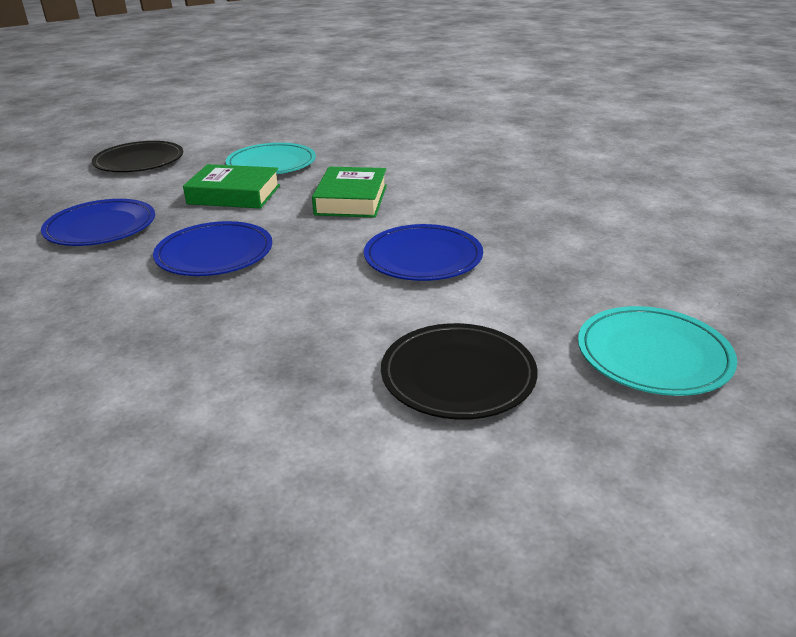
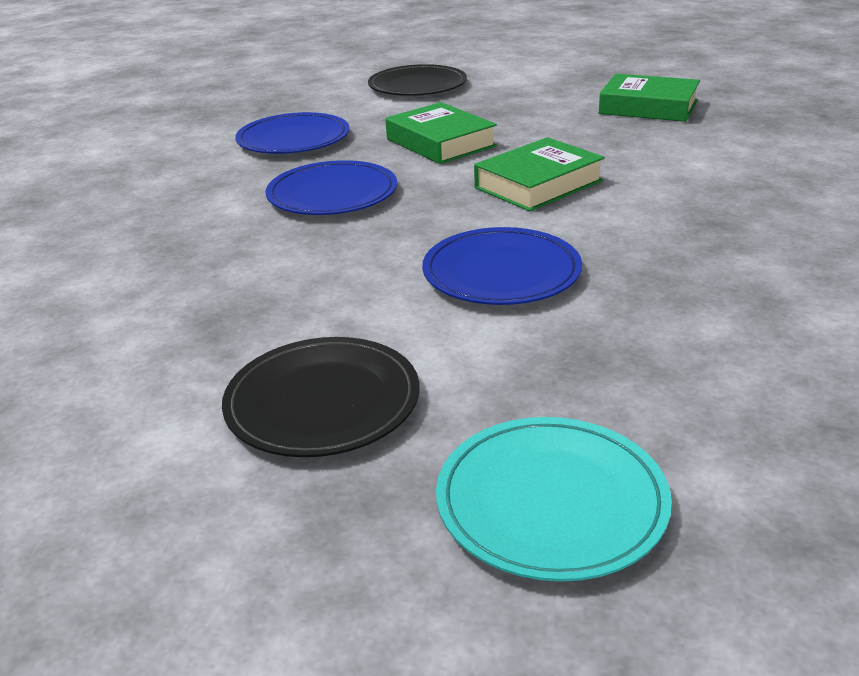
camera: 45 degrees right, 0 degrees up
(271, 163) = (527, 121): turquoise plate -> none
(336, 135) = (648, 107): none -> green book

